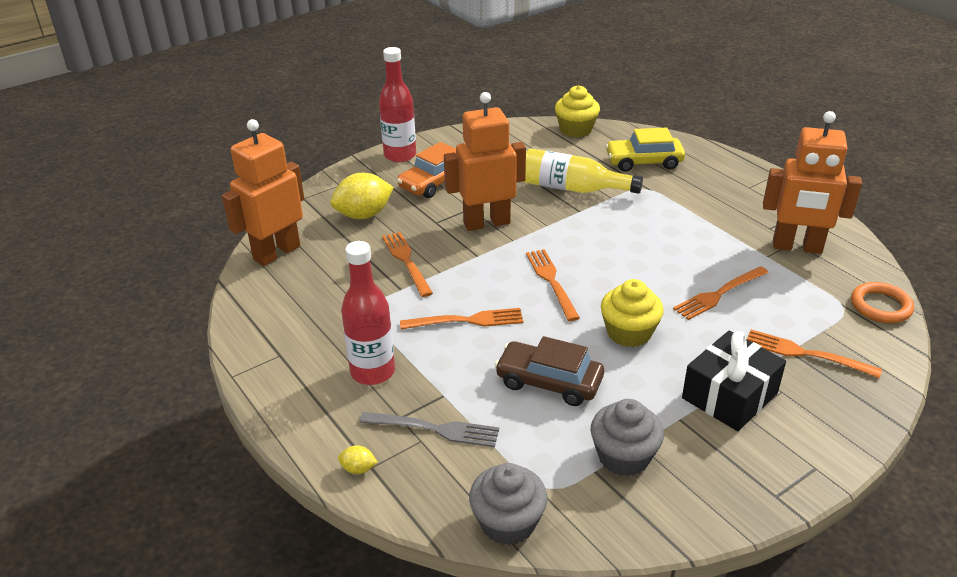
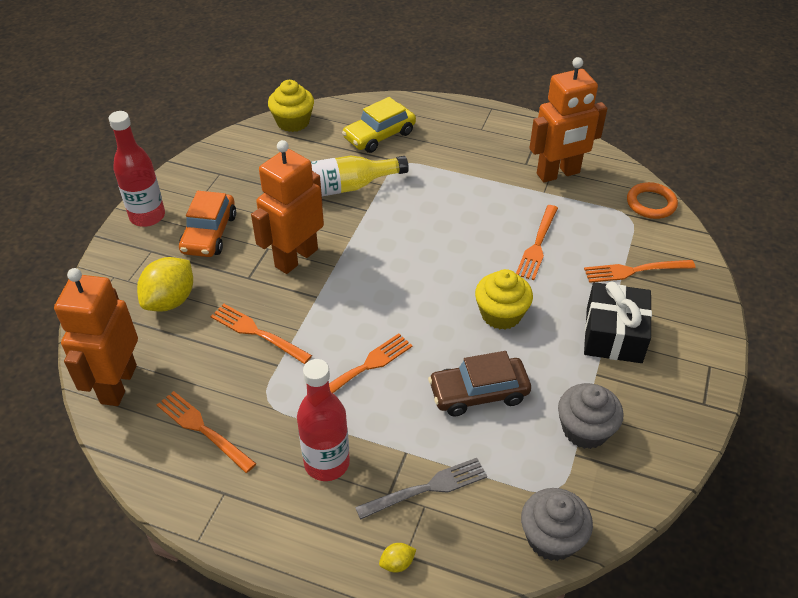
camera: 35 degrees left, 10 degrees up
(551, 281) = (402, 294): orange fork -> orange fork (203, 430)

